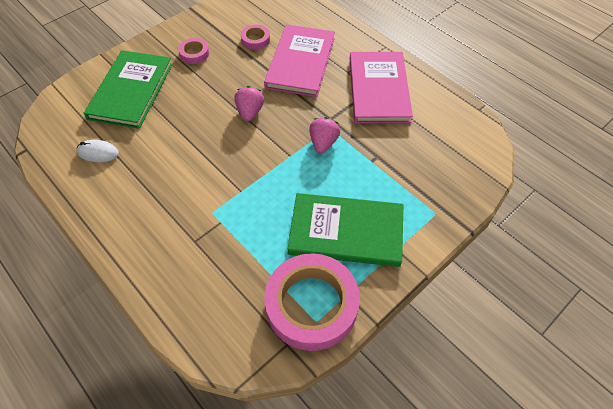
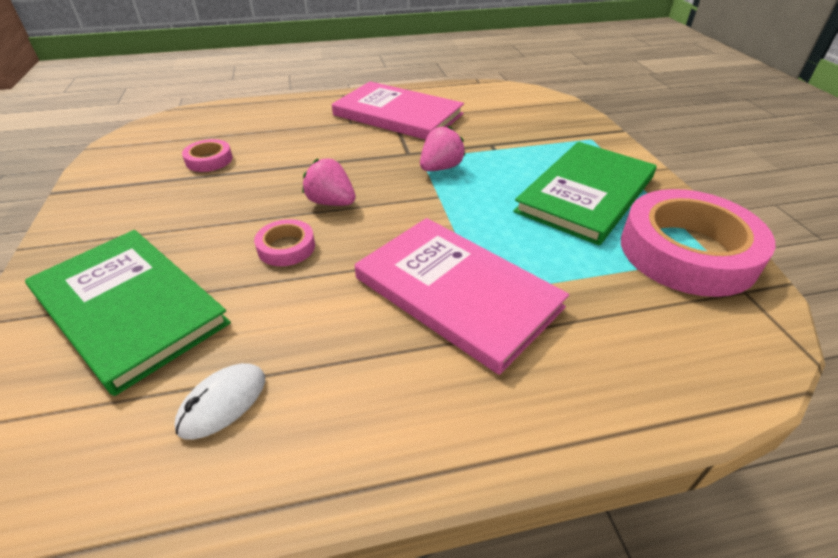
camera: 60 degrees left, 15 degrees down
(194, 53) = (153, 215): pink tape -> pink tape (286, 247)
(301, 62) = (296, 143): pink book -> pink book (457, 292)
(323, 143) = (440, 168): pink strawberry -> pink strawberry turned 90 degrees clockwise

